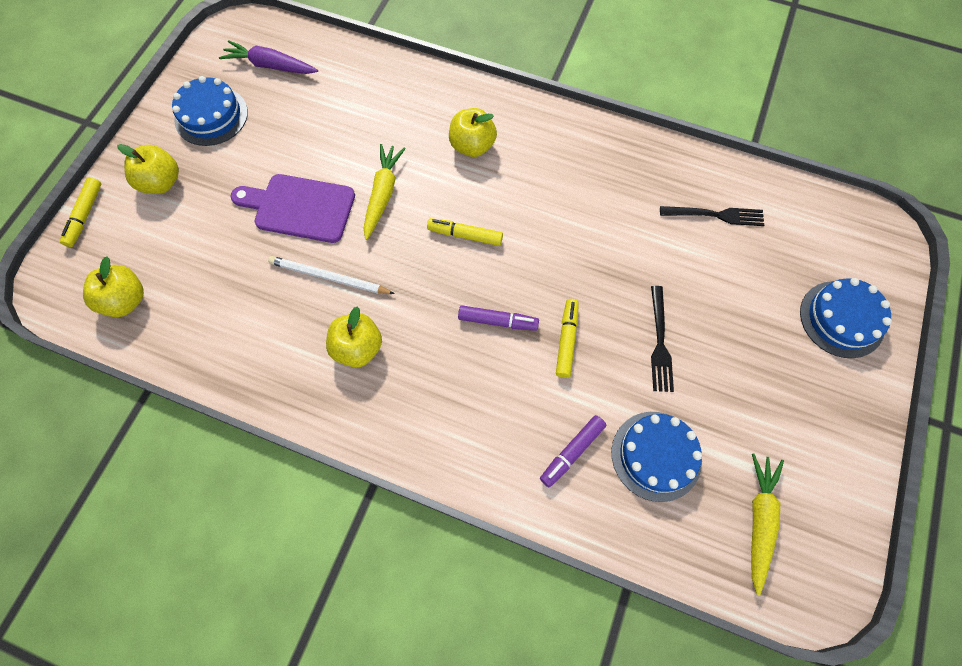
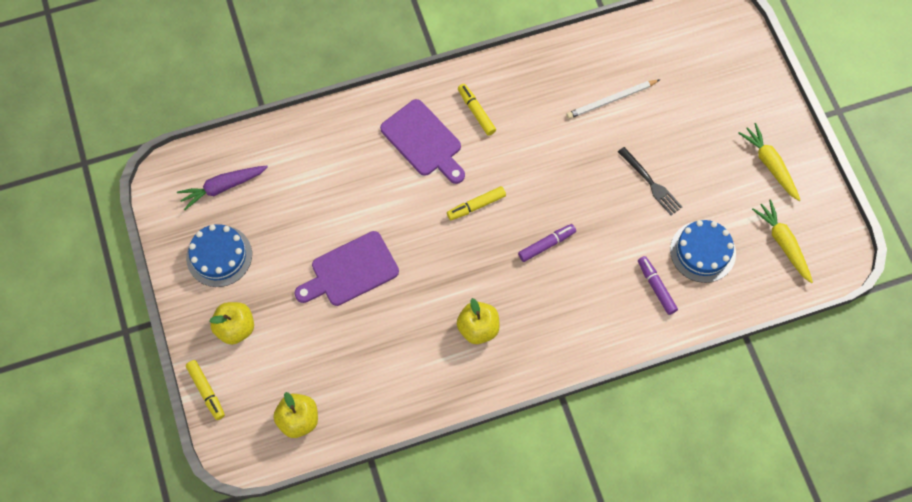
camera: 40 degrees left, 0 degrees up
(329, 277) = (416, 300): white pencil -> white pencil (611, 100)
(383, 194) = (396, 219): yellow carrot -> yellow carrot (769, 164)
(472, 146) = (424, 141): yellow apple -> purple cutting board
(566, 340) = (597, 224): yellow marker -> yellow marker (476, 112)
(572, 452) = (656, 287): purple marker -> purple marker turned 150 degrees clockwise
(716, 215) = (617, 74): black fork -> none
(841, 319) = (739, 88): blue cake -> none

